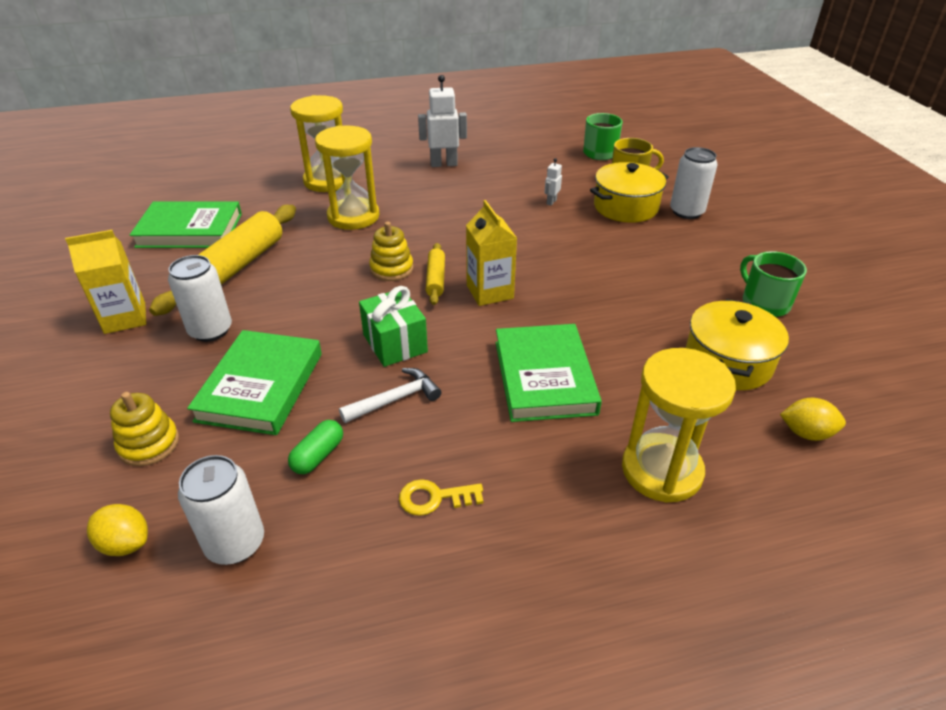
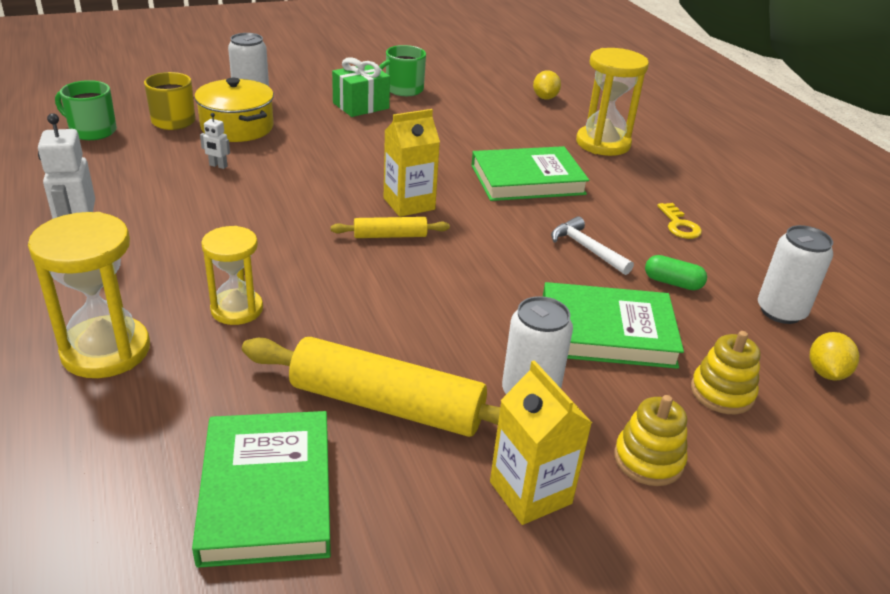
camera: 100 degrees left, 5 degrees down
(353, 216) = (237, 309): yellow hourglass -> yellow hourglass, size x0.65
(391, 269) = (372, 266): yellow stacking toy -> yellow stacking toy (648, 459)
(395, 343) = (509, 254): green gift -> green gift (361, 106)
(728, 362) = (482, 111): yellow pot -> none

